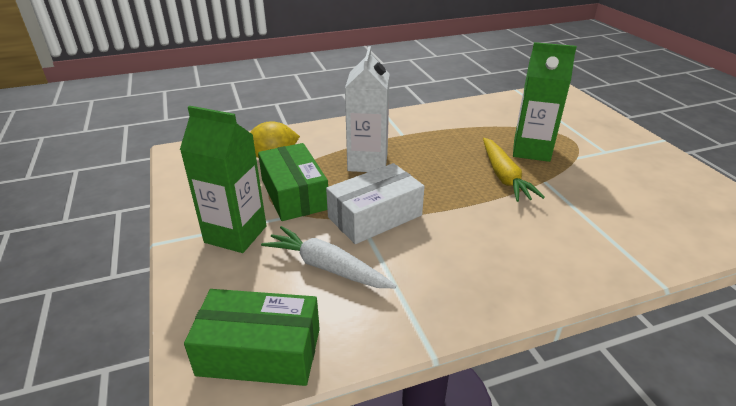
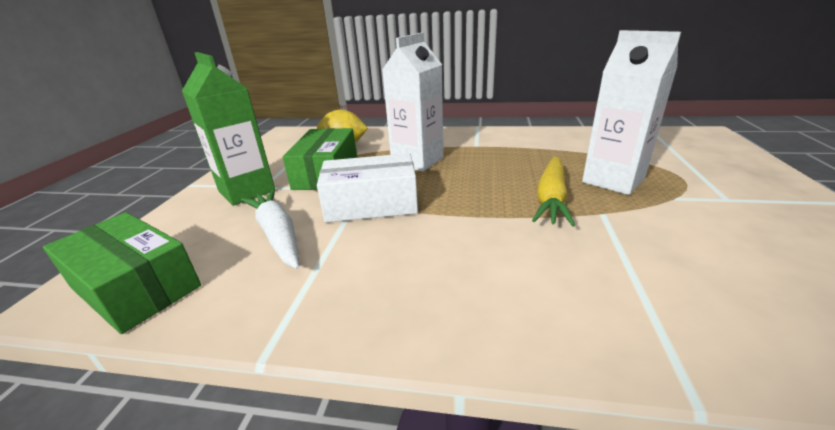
camera: 30 degrees right, 5 degrees down
(531, 150) = (613, 180): green carton -> white carton

